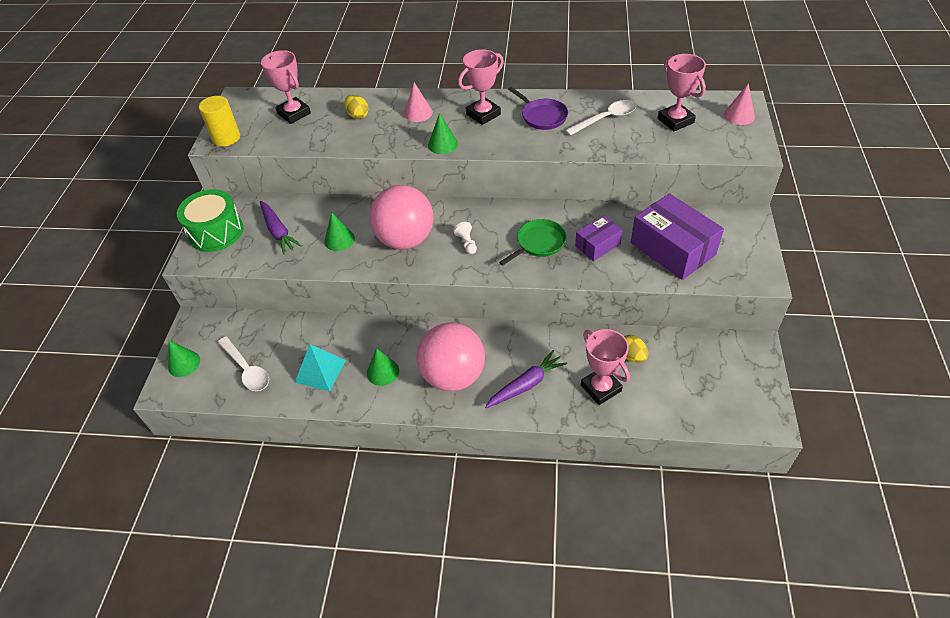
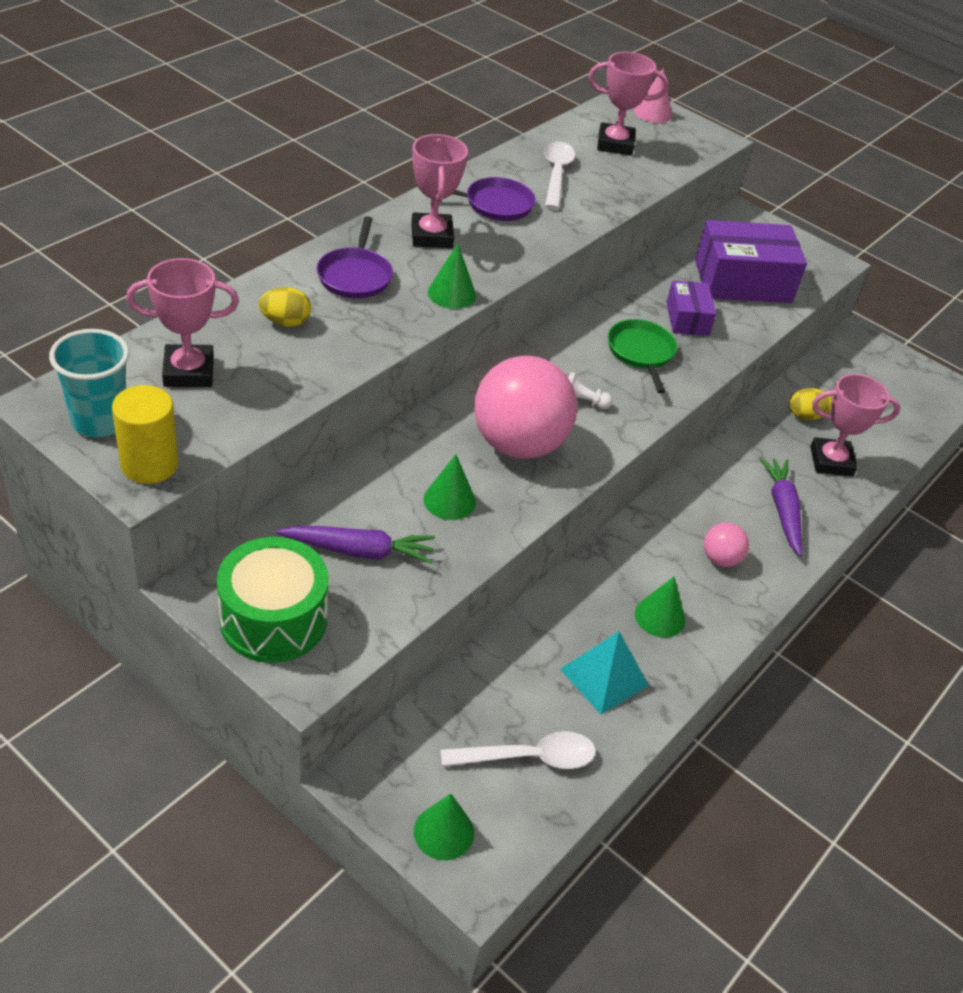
camera: 65 degrees left, 5 degrees down
(240, 113) = (100, 421): none -> turquoise cup
(418, 113) = (355, 276): pink cone -> purple pan
(453, 376) = (720, 559): pink ball -> pink ball, size x0.45

